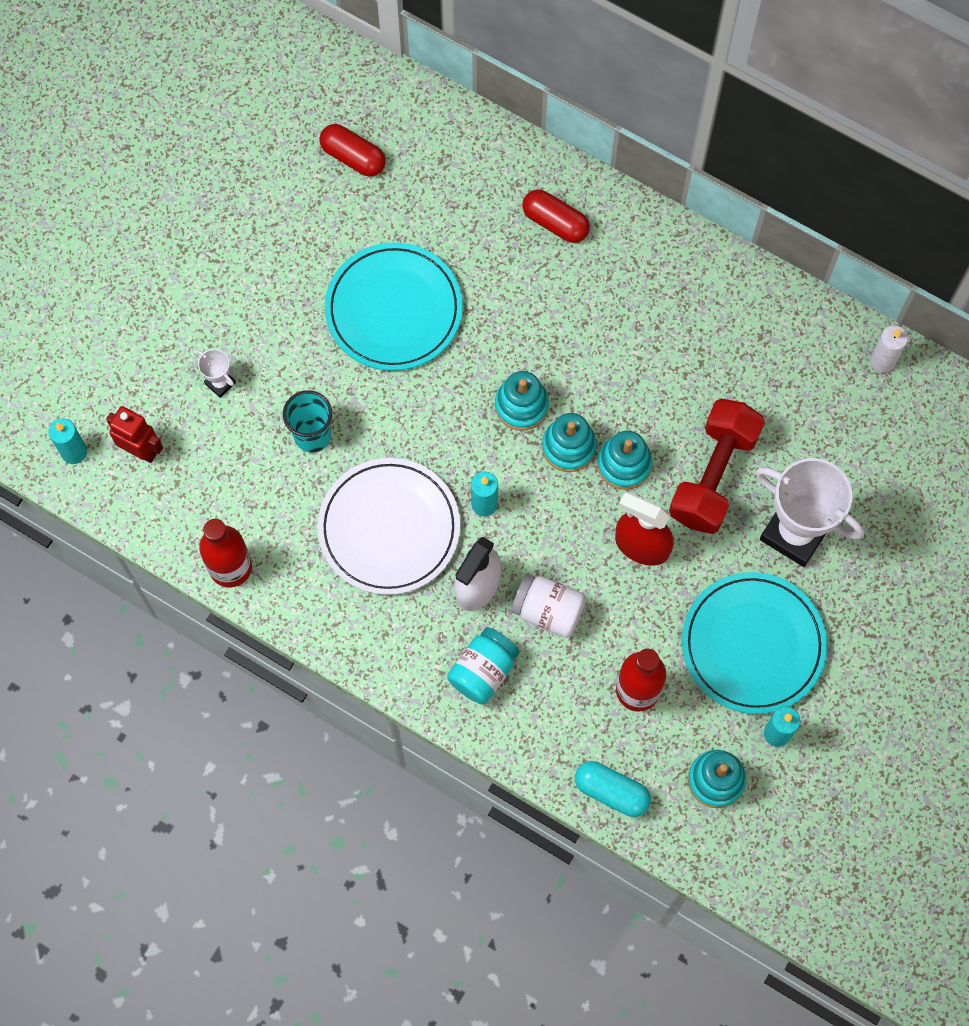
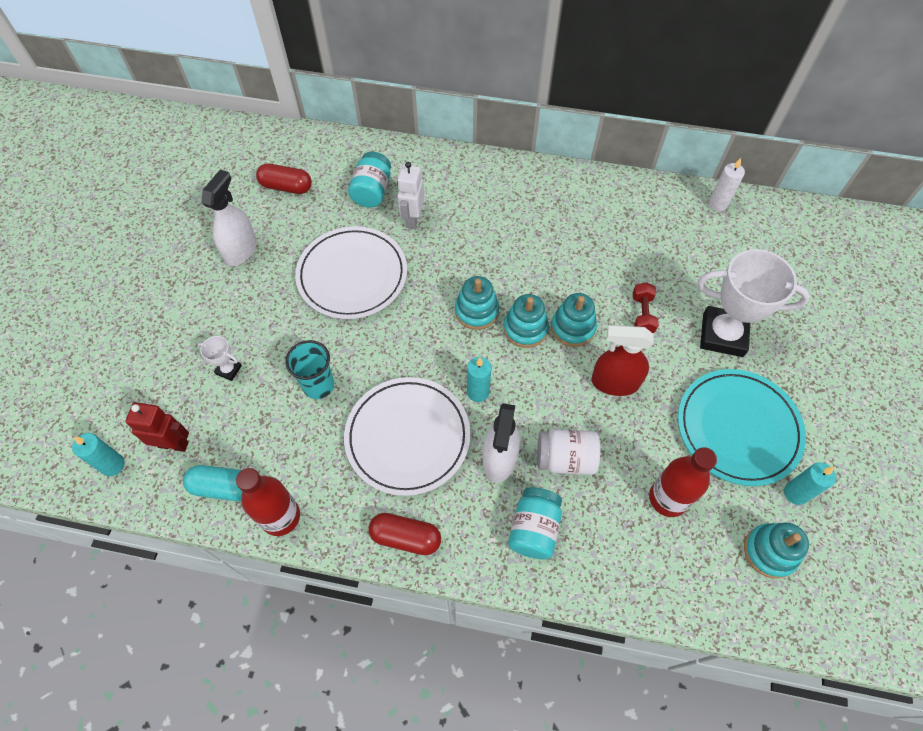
camera: 20 degrees left, 10 degrees down
(274, 231) = (241, 250): none -> white spray bottle
(394, 309) = (352, 275): turquoise plate -> white plate
(456, 199) = (372, 191): none -> turquoise jar
(492, 256) = (412, 219): none -> white robot
(555, 223) = (449, 186): red capsule -> red capsule (405, 537)
(611, 791) = (690, 596): turquoise capsule -> turquoise capsule (224, 487)
(713, 475) = (642, 314): red dumbbell -> red dumbbell, size x0.48

